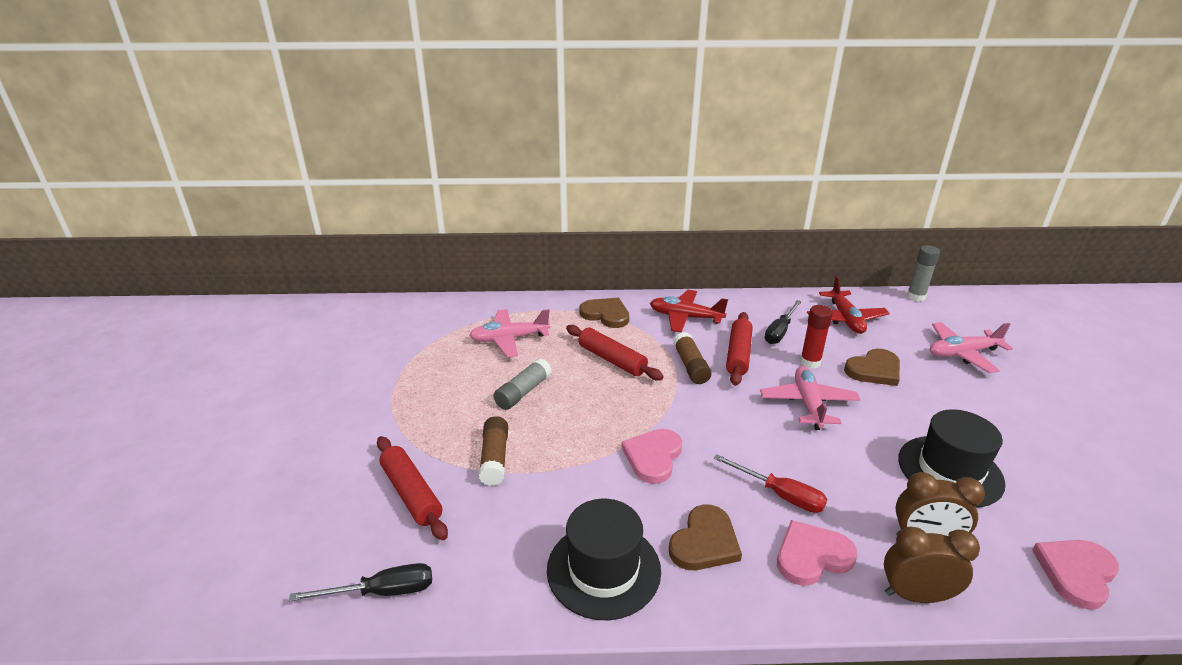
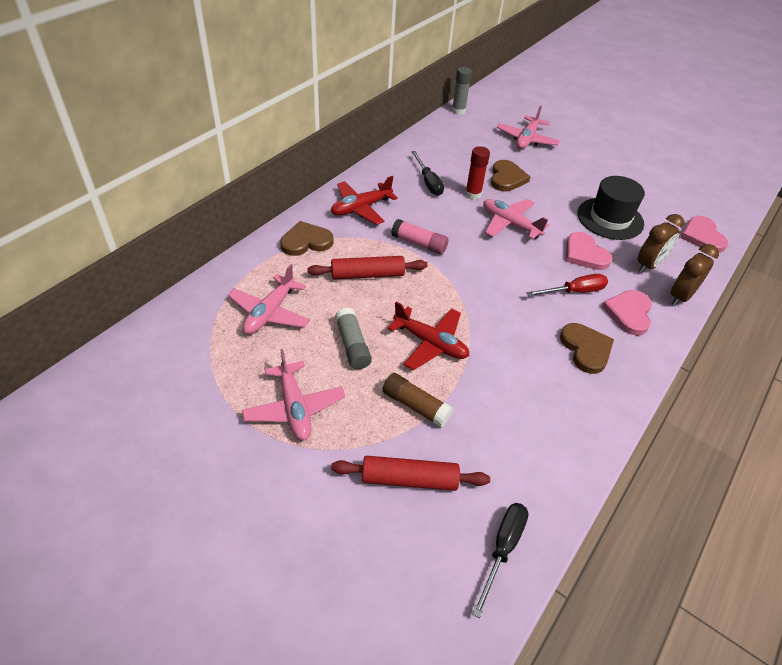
camera: 55 degrees left, 15 degrees up
(428, 398) = (294, 408): none -> pink plane
(603, 569) = (573, 410): black hat -> none
(653, 457) = (493, 322): pink heart -> pink heart (585, 254)
(690, 366) = (419, 244): brown glue stick -> pink glue stick
(738, 354) = (431, 215): red rolling pin -> none
(845, 319) = (447, 150): red plane -> red plane (430, 343)

